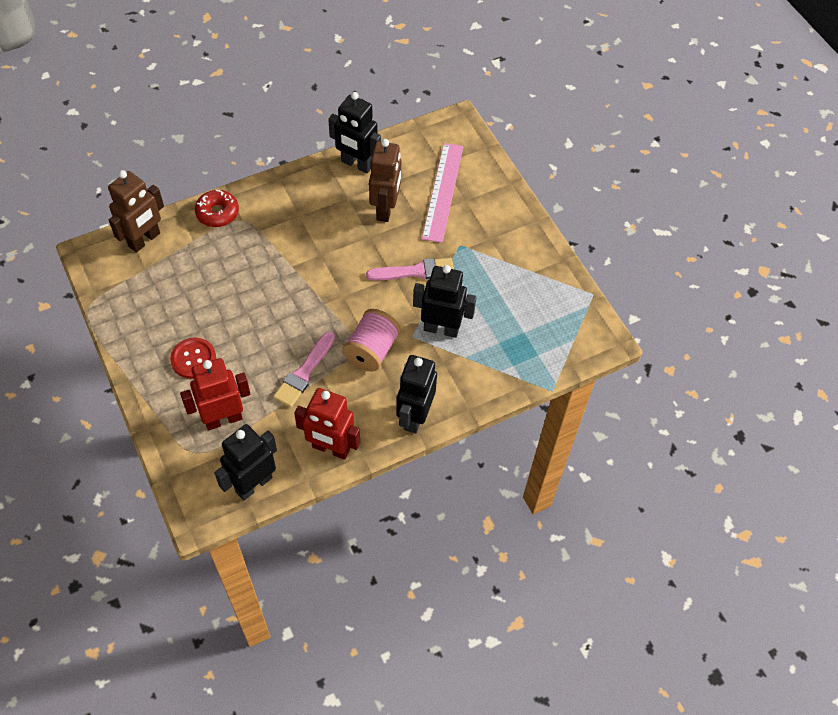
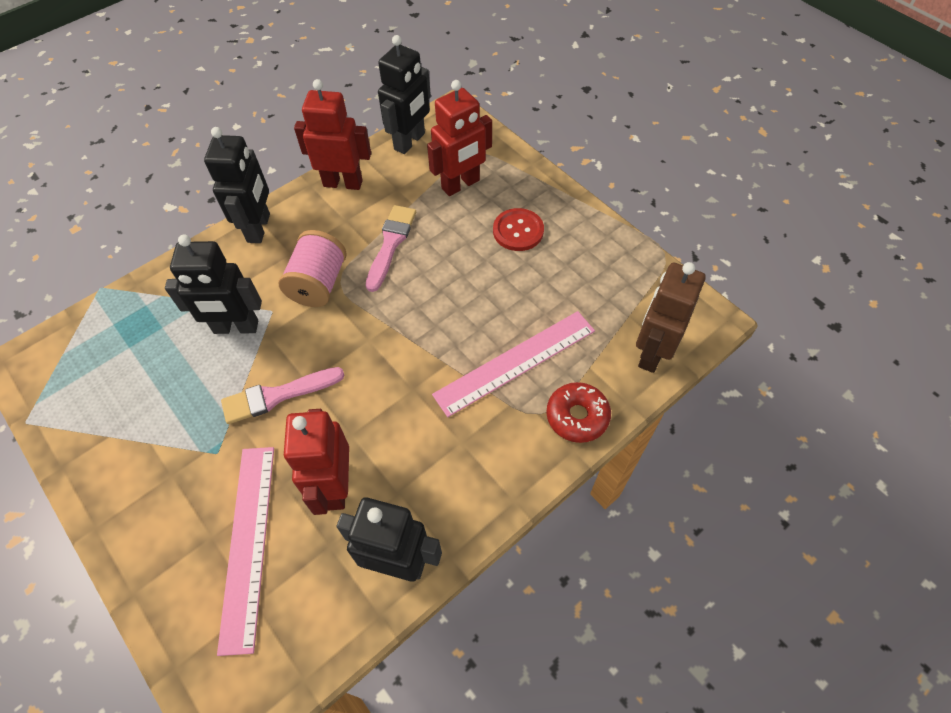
camera: 170 degrees right, 0 degrees up
(242, 255) = (515, 362): none -> pink ruler
(385, 209) = (335, 486): brown robot -> red robot

